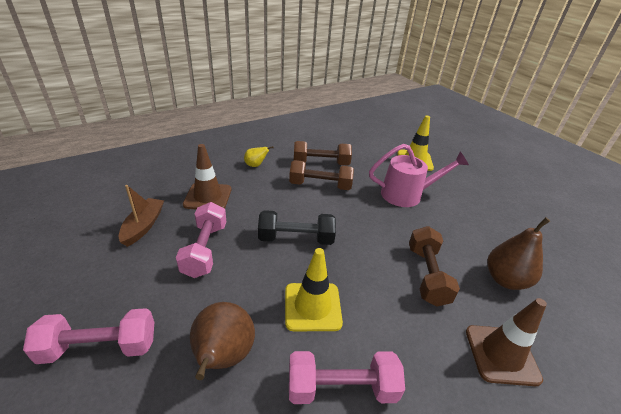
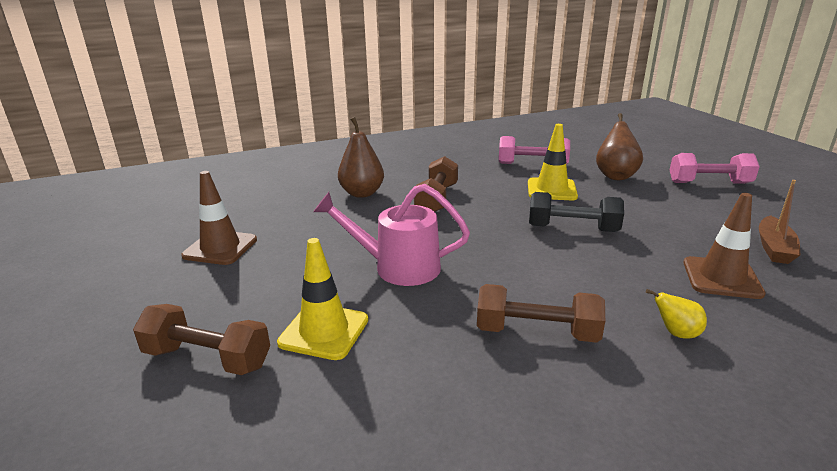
camera: 165 degrees left, 10 degrees down
(205, 249) = (675, 225): pink dumbbell -> none
(320, 185) = (540, 287): brown dumbbell -> brown dumbbell (207, 358)
(501, 354) = (414, 167): brown traffic cone -> brown traffic cone (220, 248)

